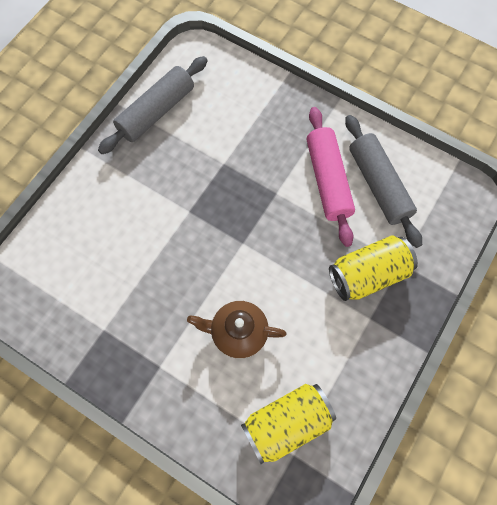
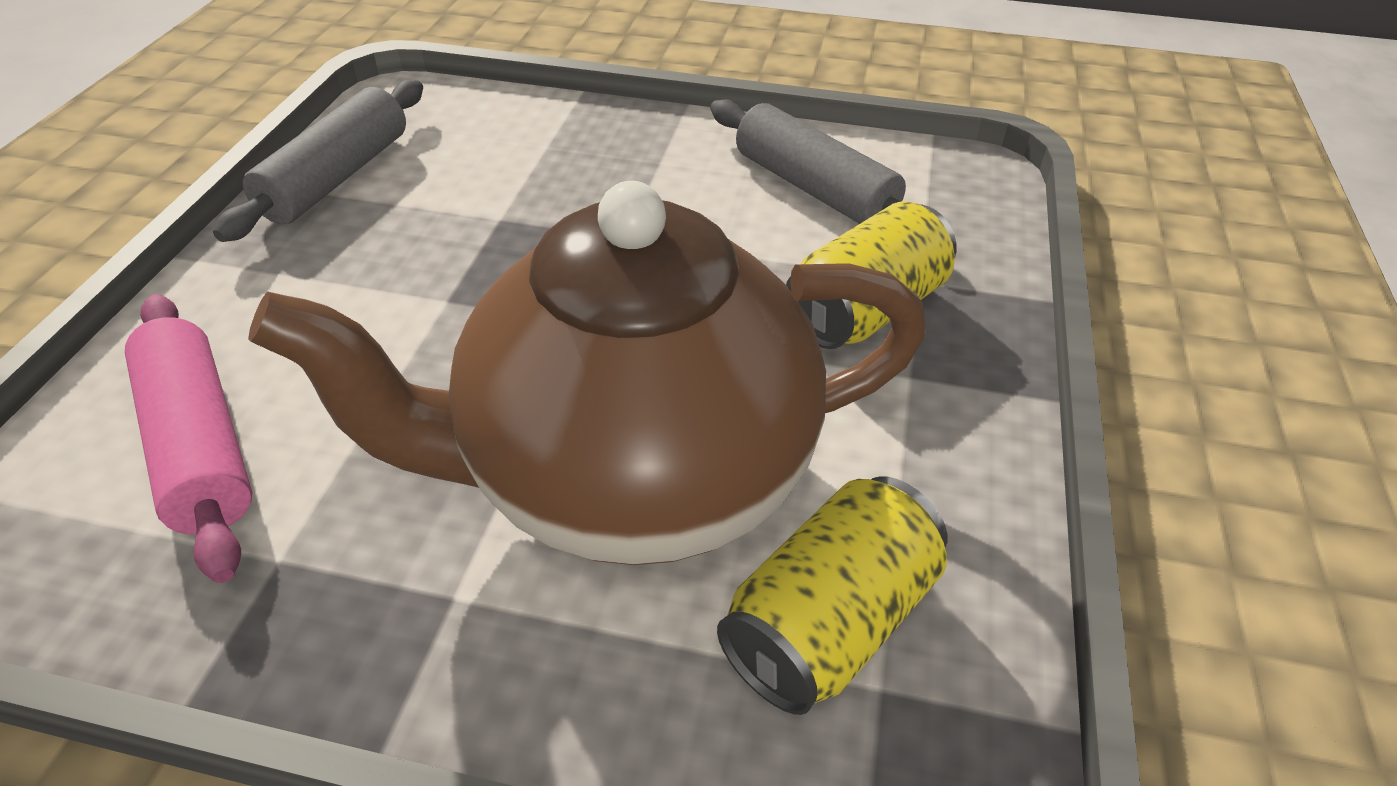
camera: 20 degrees left, 25 degrees down
(238, 333) = (633, 474): brown teapot -> brown teapot, size x2.42
(328, 180) = (717, 201): pink rolling pin -> pink rolling pin (200, 445)

